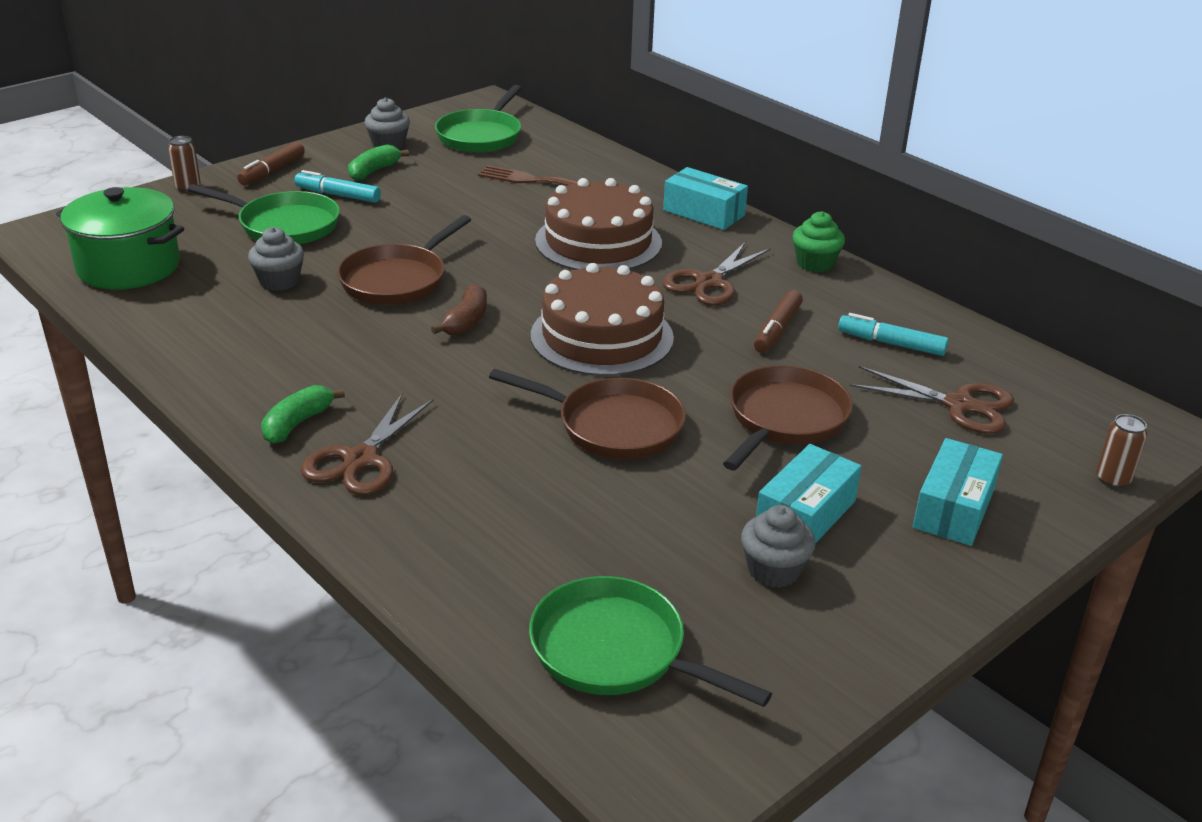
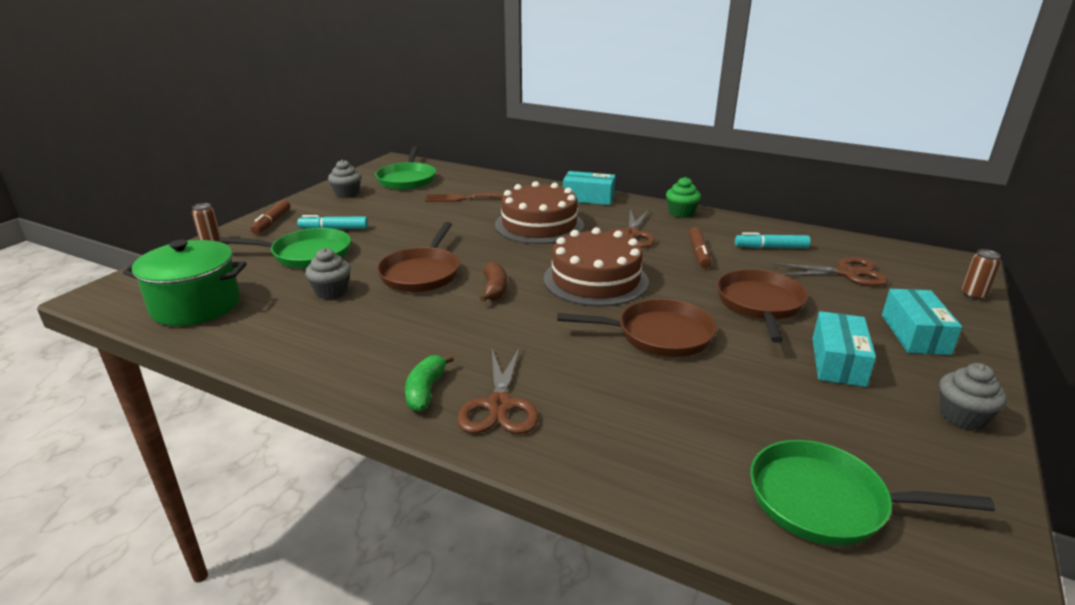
camera: 20 degrees left, 5 degrees down
(374, 171) = (349, 210): green banana -> none
(774, 570) = (861, 405): grey cupcake -> grey cupcake (962, 417)

